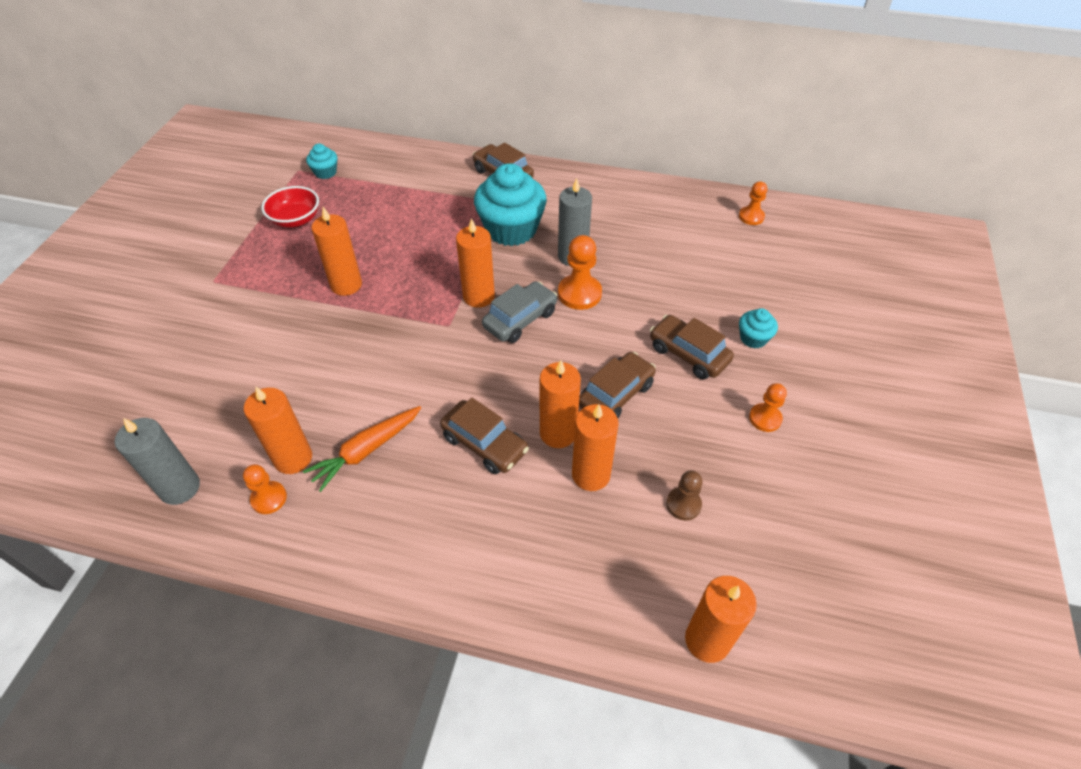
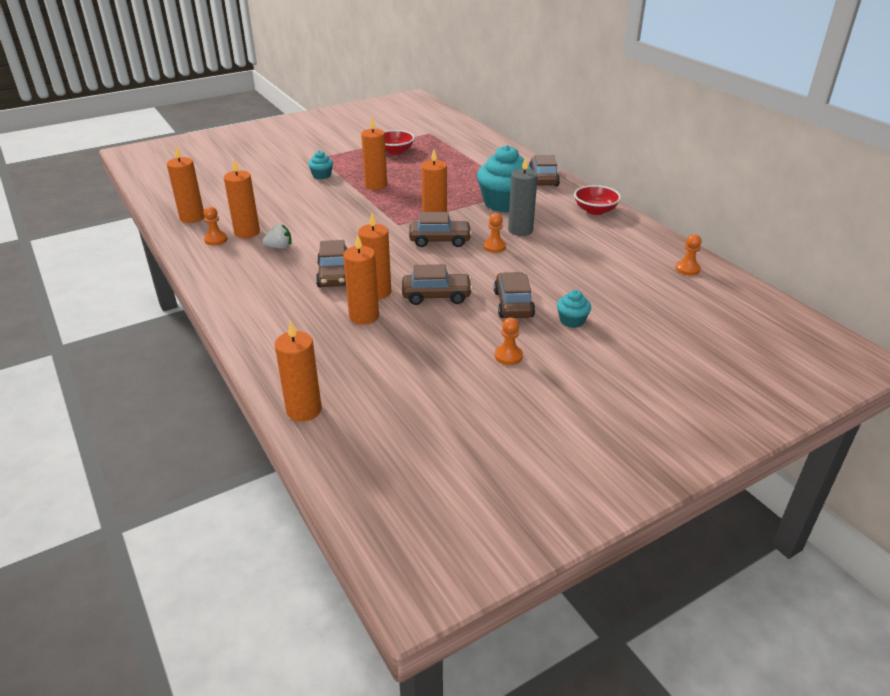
camera: 45 degrees right, 15 degrees down
(180, 488) = (192, 218): grey candle -> orange candle
(325, 172) = (442, 139): turquoise cupcake -> turquoise cupcake (321, 175)
(366, 451) = (279, 247): orange carrot -> white strawberry
(520, 319) = (440, 240): grey car -> brown car
(579, 293) = (494, 247): orange pawn -> orange pawn, size x0.63
(600, 190) = (595, 210): none -> red bowl
(683, 504) = (390, 357): brown pawn -> none

